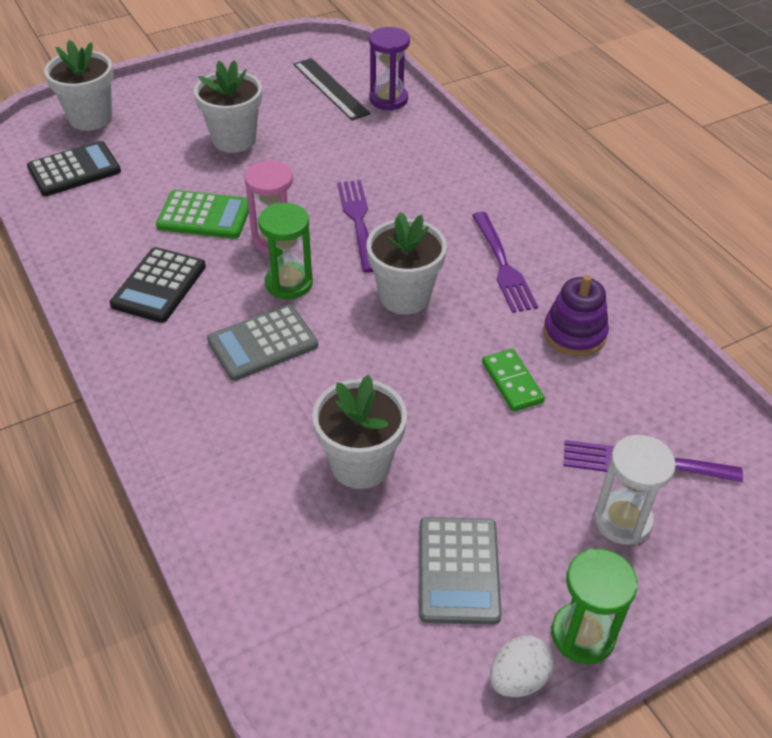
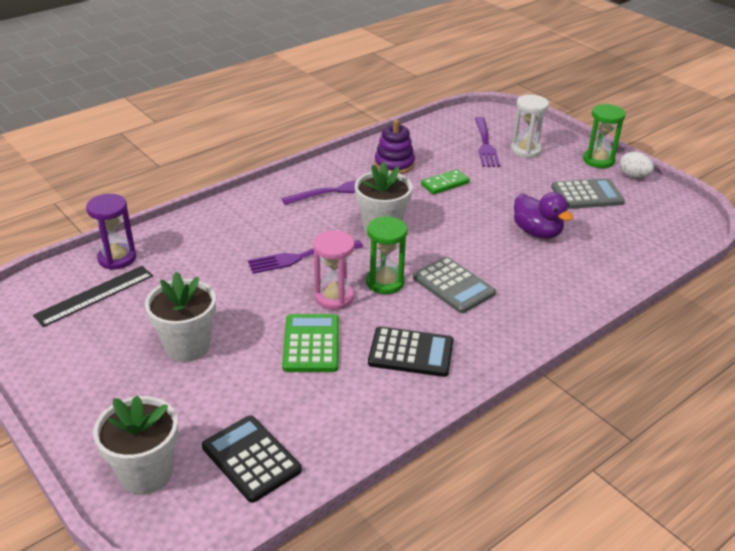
camera: 100 degrees left, 10 degrees down
(360, 464) = (537, 232): white flower pot -> purple duck

